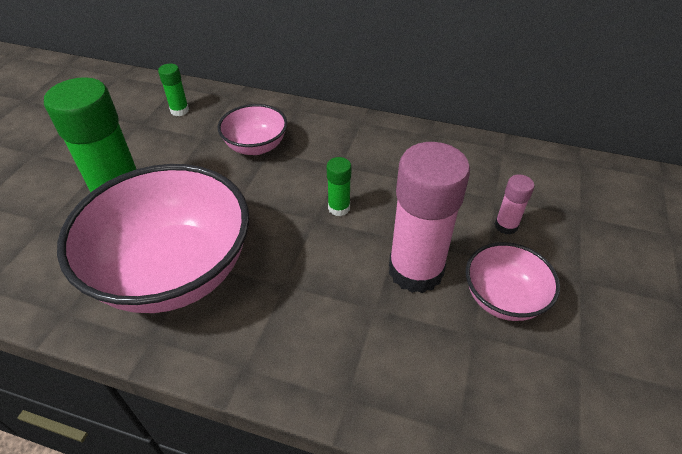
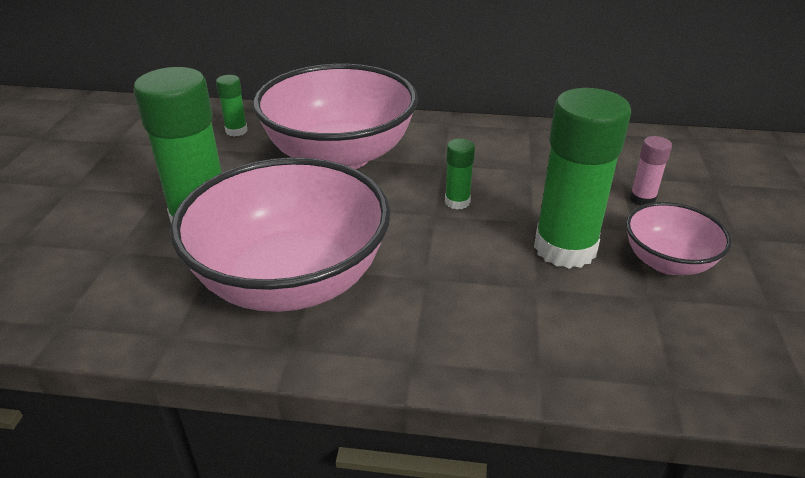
camera: 10 degrees left, 10 degrees down
(256, 146) = (339, 156): pink bowl -> pink bowl, size x2.00
(415, 270) = (565, 248): pink glue stick -> green glue stick

